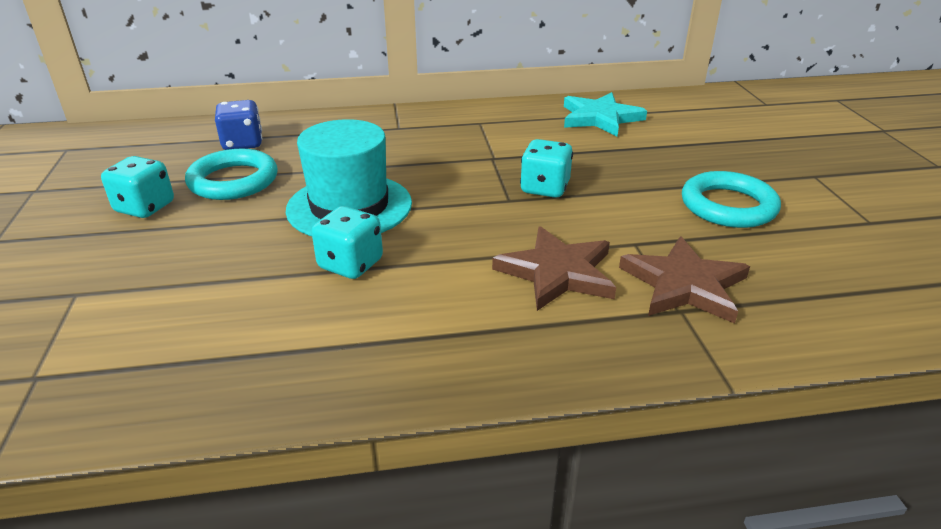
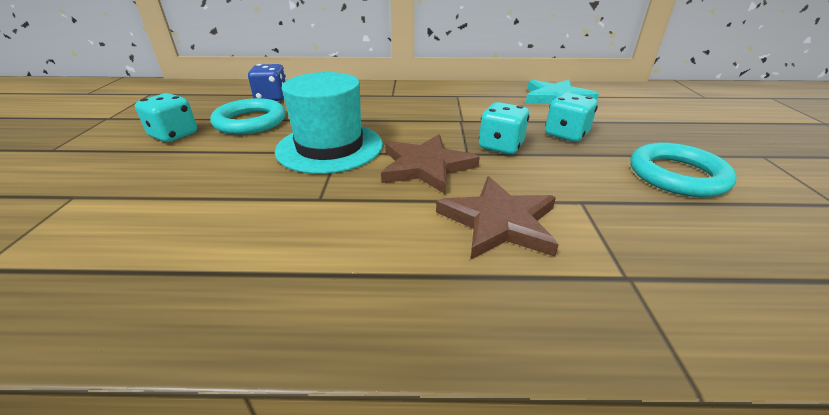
camera: 10 degrees right, 0 degrees up
(350, 264) = (309, 194): turquoise dice -> turquoise dice (566, 135)
(684, 285) = (633, 249): brown star -> brown star (426, 167)

